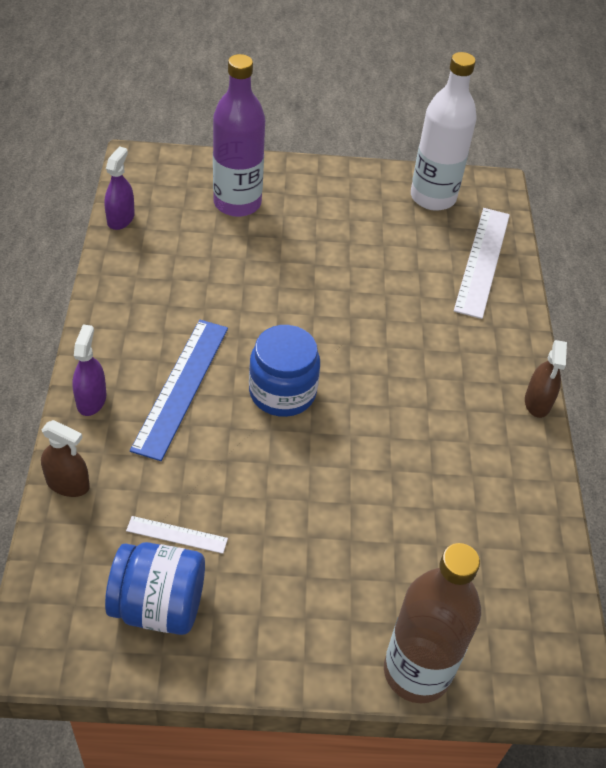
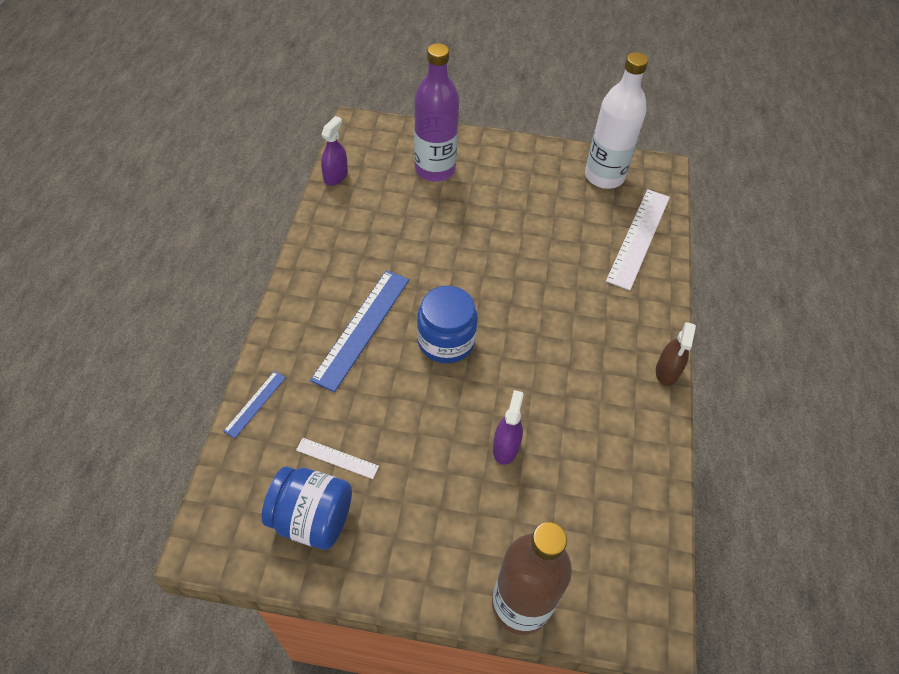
camera: 10 degrees right, 5 degrees up
(68, 483) = (255, 404): brown spray bottle -> blue ruler
(91, 400) = (286, 332): purple spray bottle -> purple spray bottle (505, 447)

